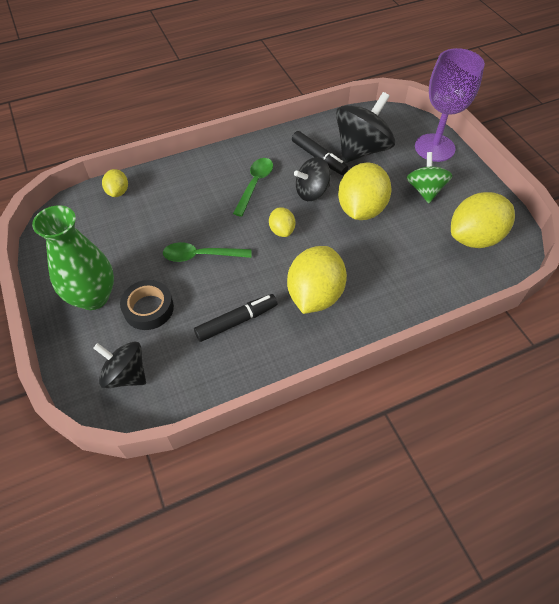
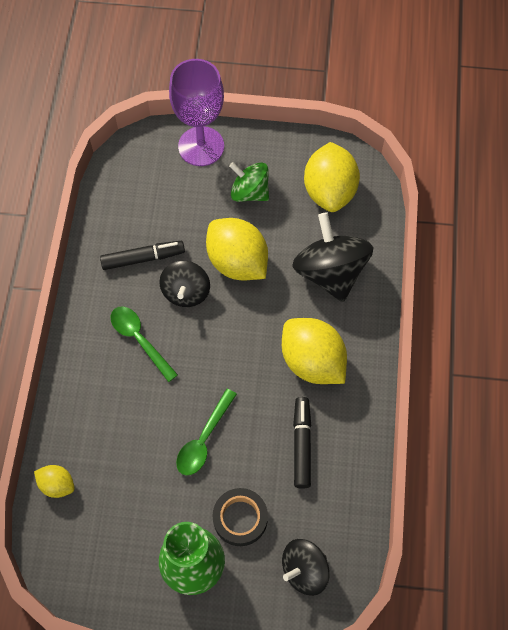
camera: 60 degrees left, 10 degrees up
(282, 230) = (218, 348): yellow lemon -> none
(361, 150) = (158, 212): black spinning top -> black spinning top (330, 272)

